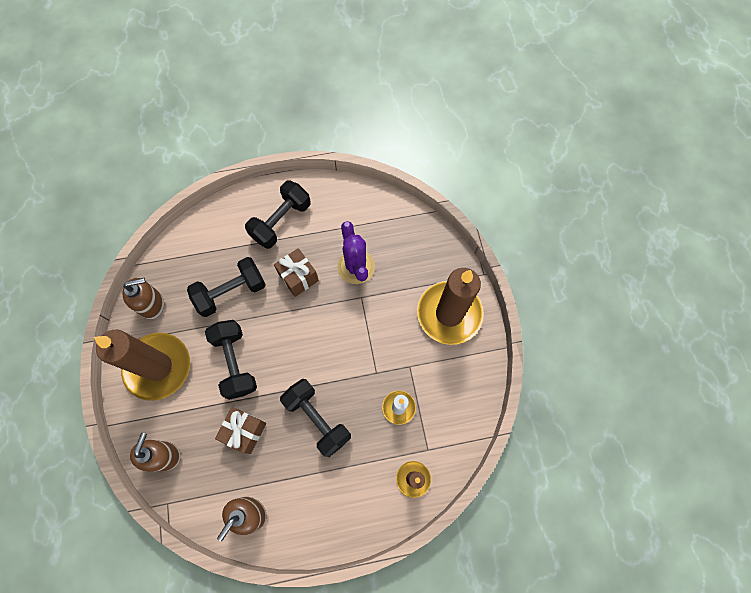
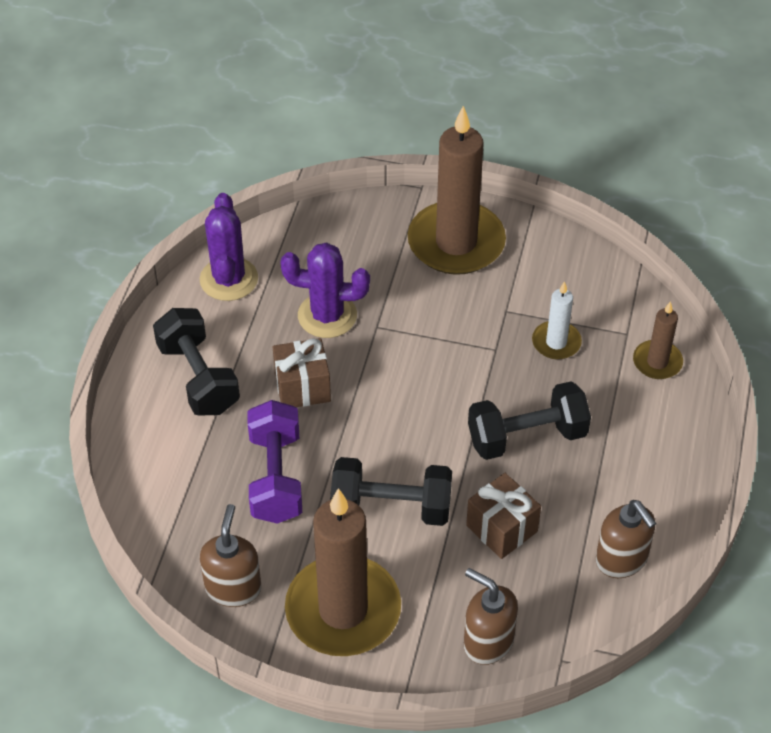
camera: 65 degrees left, 20 degrees down
(231, 292) = (276, 477): black dumbbell -> purple dumbbell
(357, 203) = (229, 279): none -> purple cactus

